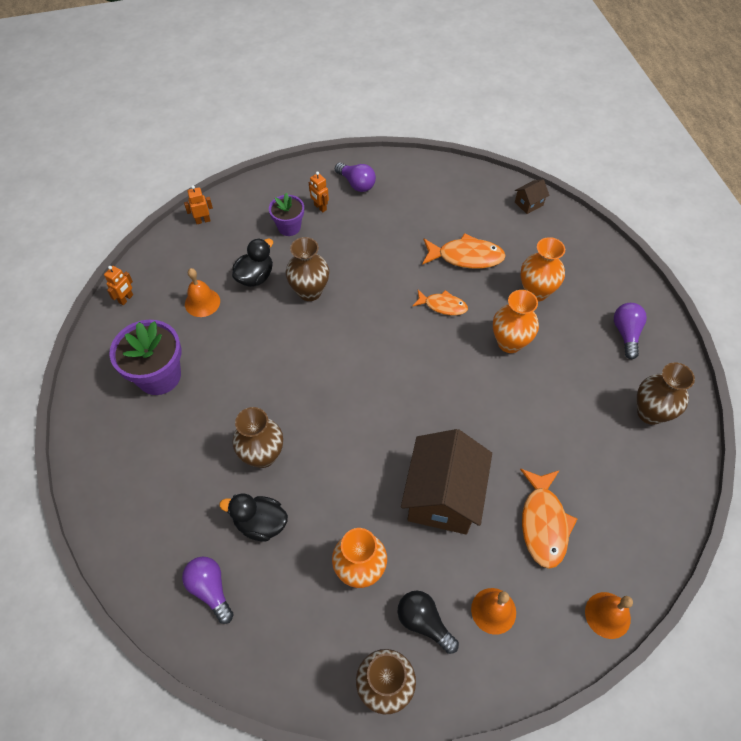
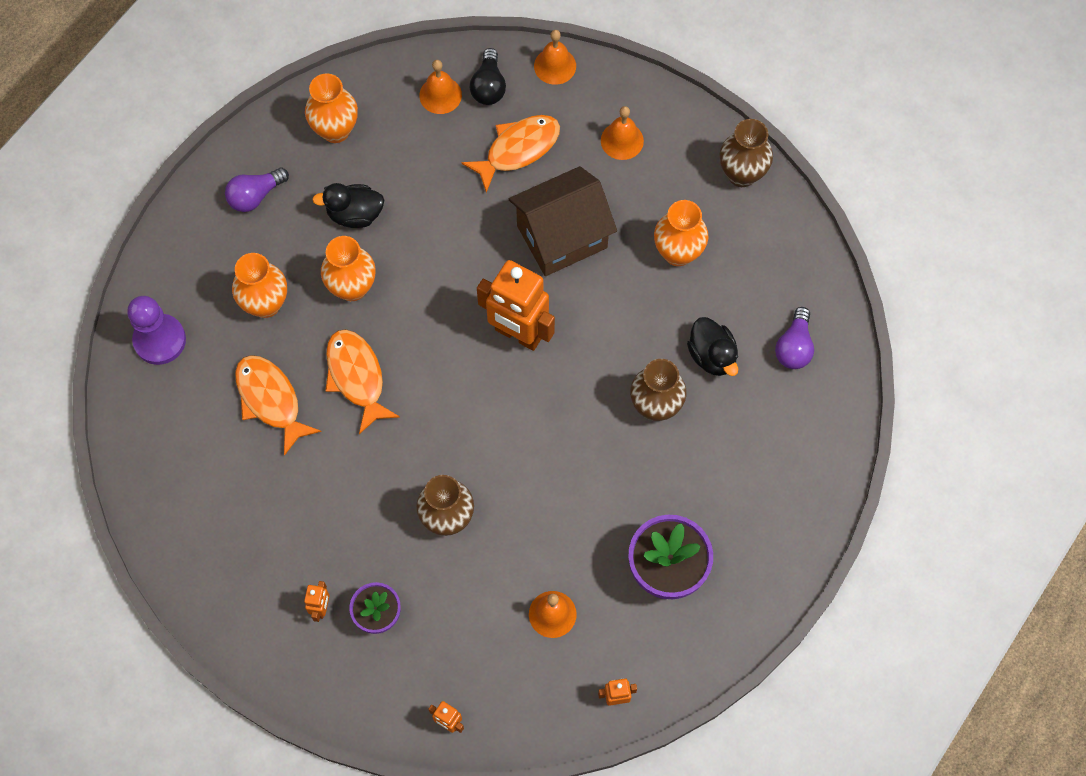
camera: 130 degrees left, 10 degrees up
(255, 277) = (475, 590): black duck -> black duck (355, 214)
(356, 184) = (250, 598): purple light bulb -> none
(391, 412) = (518, 334): none -> orange robot
(424, 622) = (674, 180): black light bulb -> black light bulb (488, 86)
(443, 306) = (357, 377): orange fish -> orange fish, size x1.59
(528, 204) = (136, 390): brown house -> none
(553, 230) = (160, 340): none -> purple pawn
(636, 504) = (440, 95): none -> orange bell
(650, 413) = (335, 130): brown vase -> orange vase

